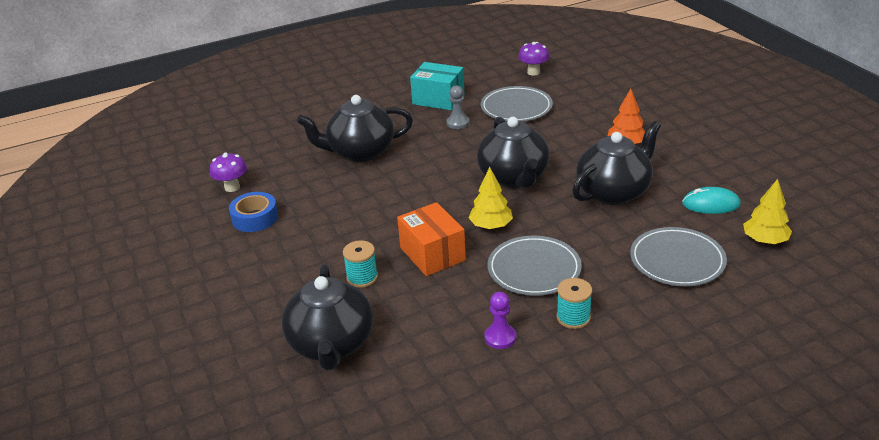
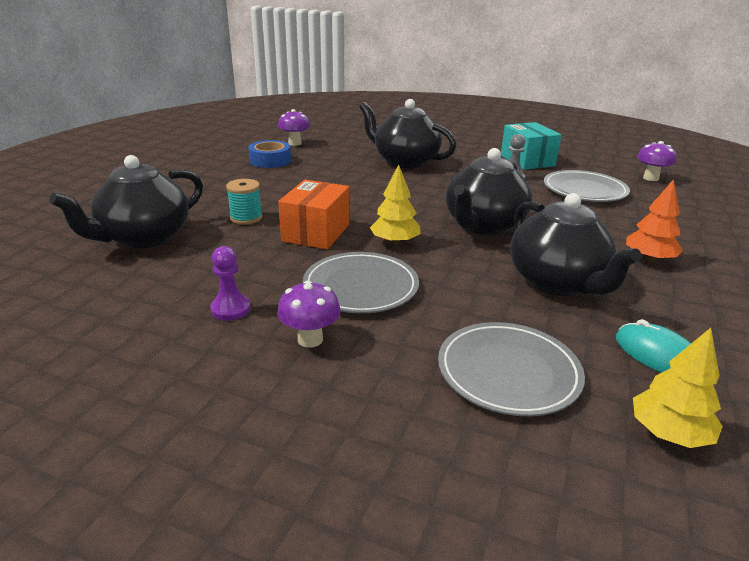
camera: 45 degrees right, 5 degrees down
(573, 317) = (310, 339): turquoise spool -> purple mushroom
(614, 192) = (557, 282): black teapot -> black teapot turned 60 degrees clockwise

